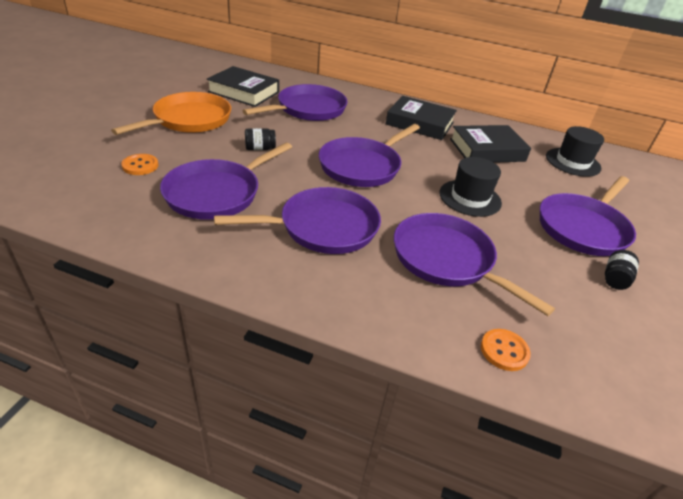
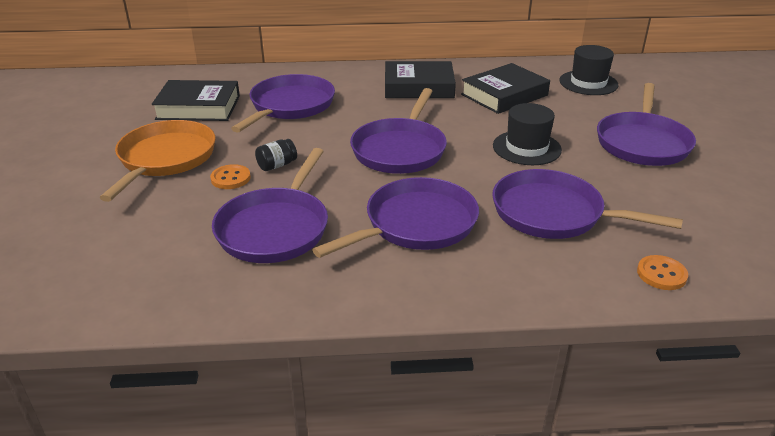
camera: 20 degrees left, 5 degrees down
(140, 166) = (159, 228): orange button -> orange button (230, 178)
(615, 279) = (699, 179): black jar -> none

